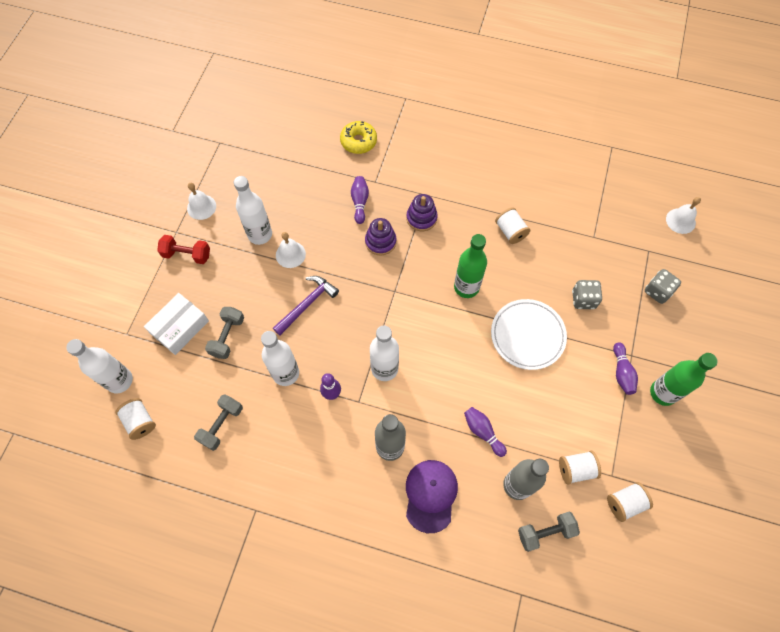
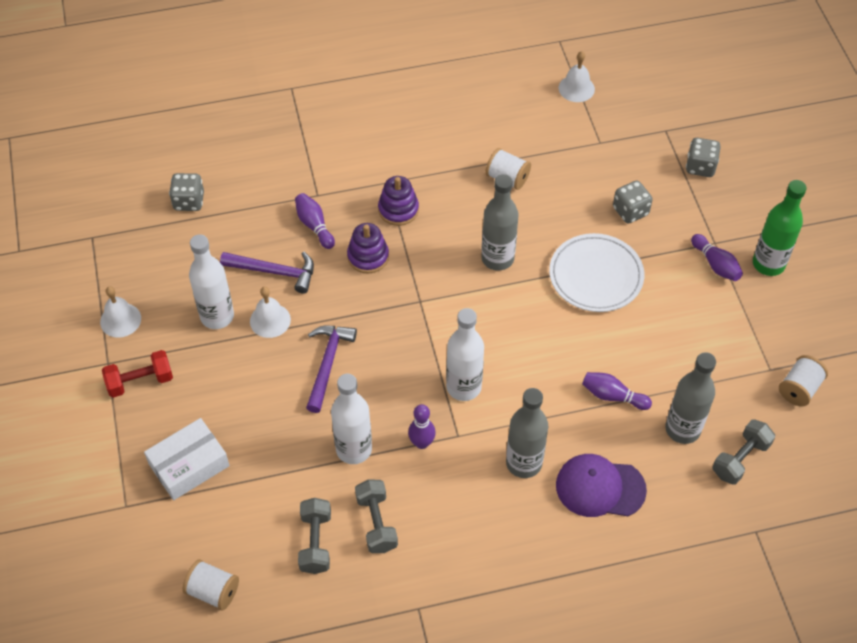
camera: 30 degrees left, 10 degrees down
(119, 381) = (154, 561): white bottle -> none
(180, 327) = (189, 465): white box -> white box turned 45 degrees clockwise
(227, 336) = (256, 446): grey dumbbell -> grey dumbbell (376, 523)
(292, 147) = (189, 201): none -> grey dice
(314, 222) = (274, 272): none -> purple hammer
(358, 141) = (267, 160): yellow donut -> none
(430, 495) = (600, 487): purple cap -> purple cap turned 60 degrees counterclockwise
(466, 287) = (497, 258): green bottle -> grey bottle
(576, 469) = (731, 382): white spool -> none
(680, 221) = (678, 85): white bell -> white bell (576, 88)

